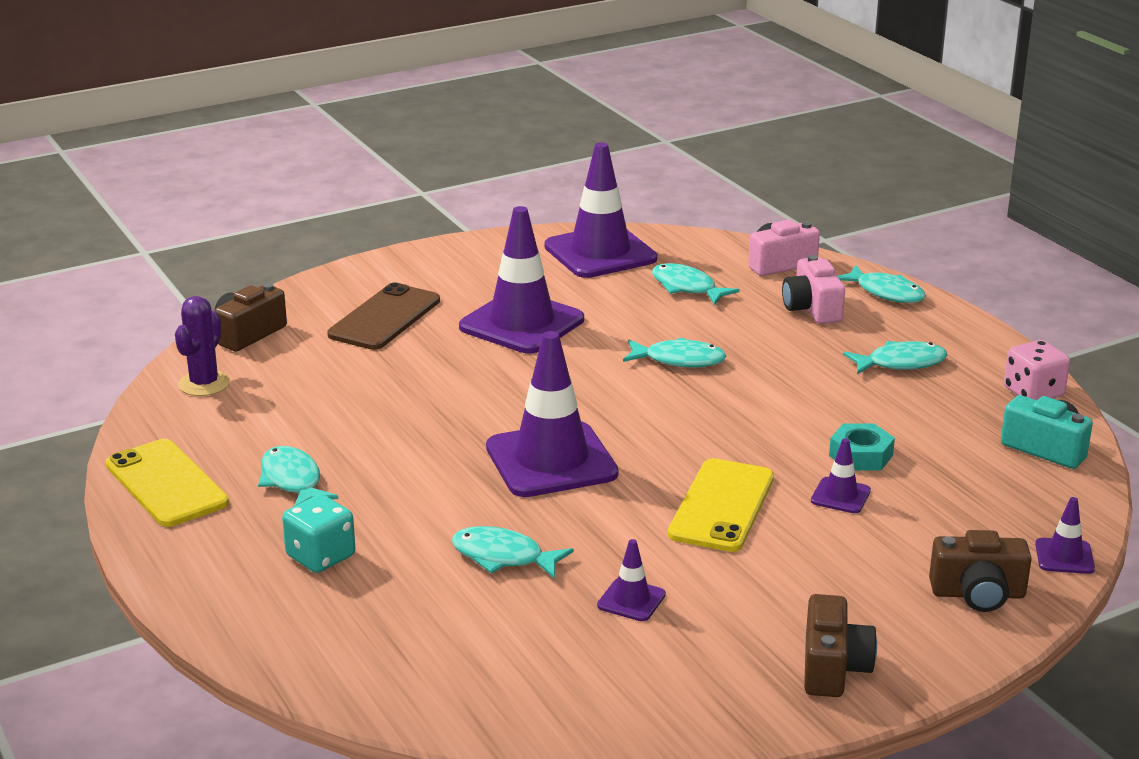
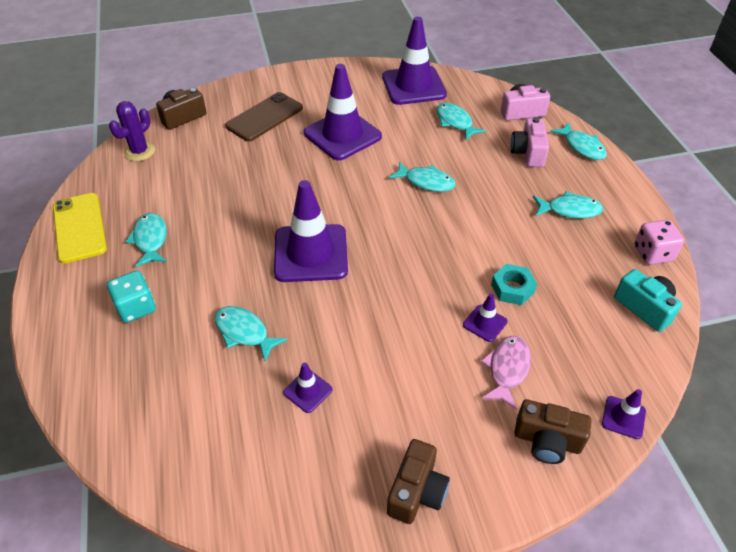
camera: 15 degrees right, 20 degrees up
(722, 506) = (402, 316): yellow phone -> none
(893, 536) = (507, 369): none -> pink fish

